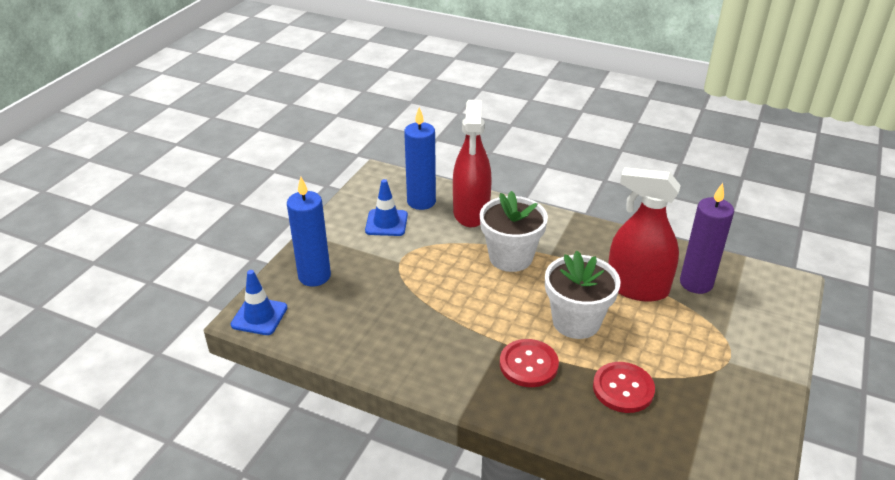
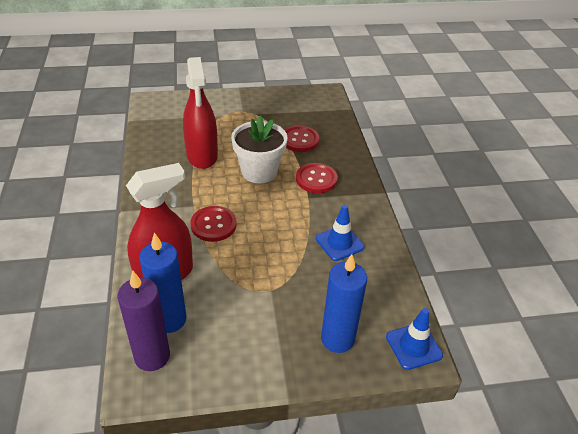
camera: 125 degrees left, 5 degrees up
(386, 223) = (223, 329): blue traffic cone -> blue traffic cone (339, 243)
(510, 257) = (213, 225): white flower pot -> red button
(696, 283) = (177, 133): purple candle -> purple candle (152, 356)

